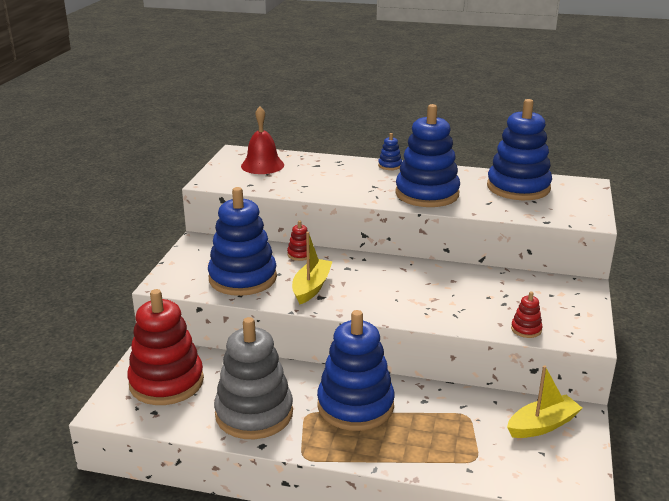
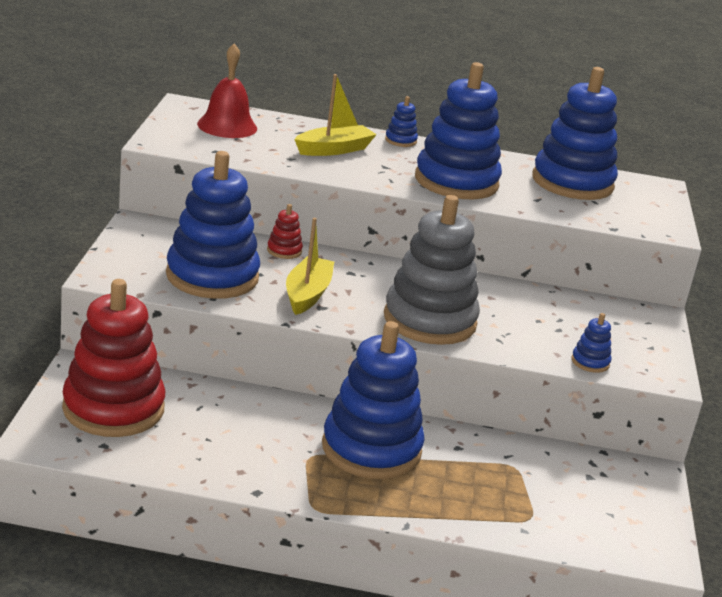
camera: 10 degrees left, 0 degrees up
(254, 414) = (240, 453): grey stacking toy -> grey stacking toy (429, 320)
(526, 329) = (590, 362): red stacking toy -> blue stacking toy
(542, 425) = (608, 482): yellow boat -> yellow boat (334, 150)

